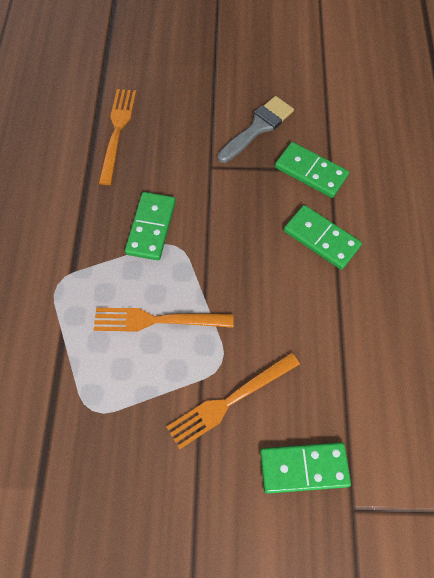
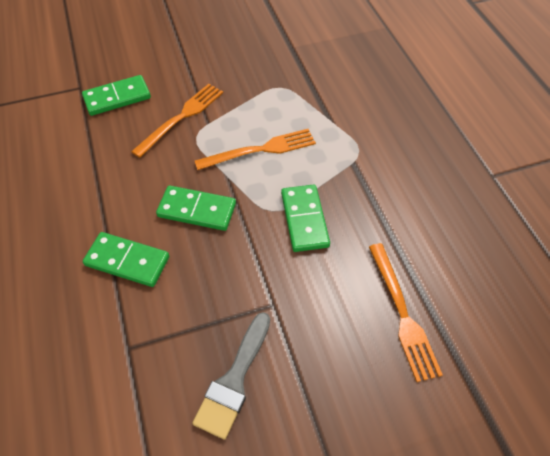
camera: 160 degrees right, 10 degrees down
(311, 172) = (152, 337): green domino -> green domino (197, 210)

